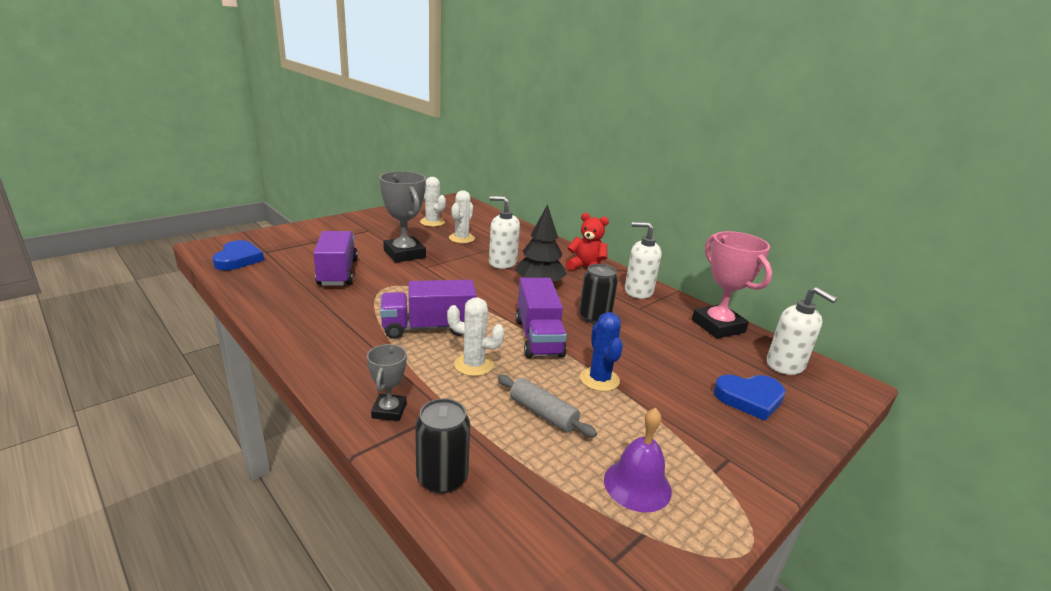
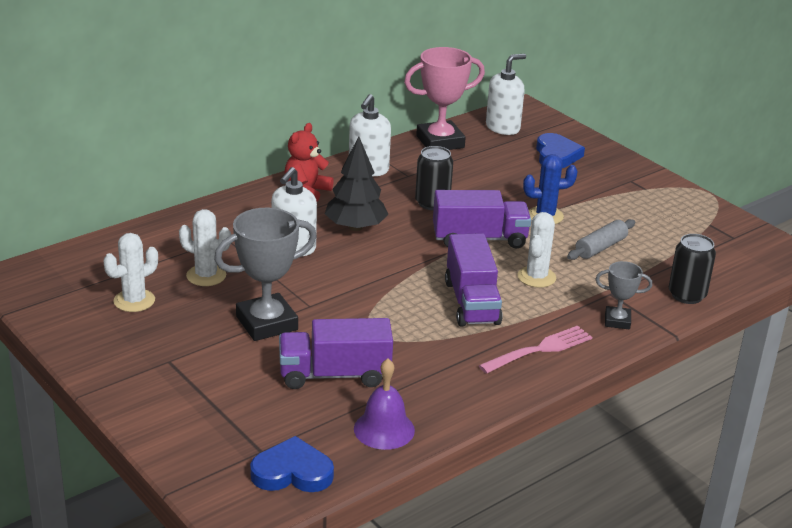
camera: 85 degrees left, 5 degrees up
(346, 357) = (539, 350): none -> pink fork
(637, 485) = (668, 219): purple bell -> purple bell (384, 429)

